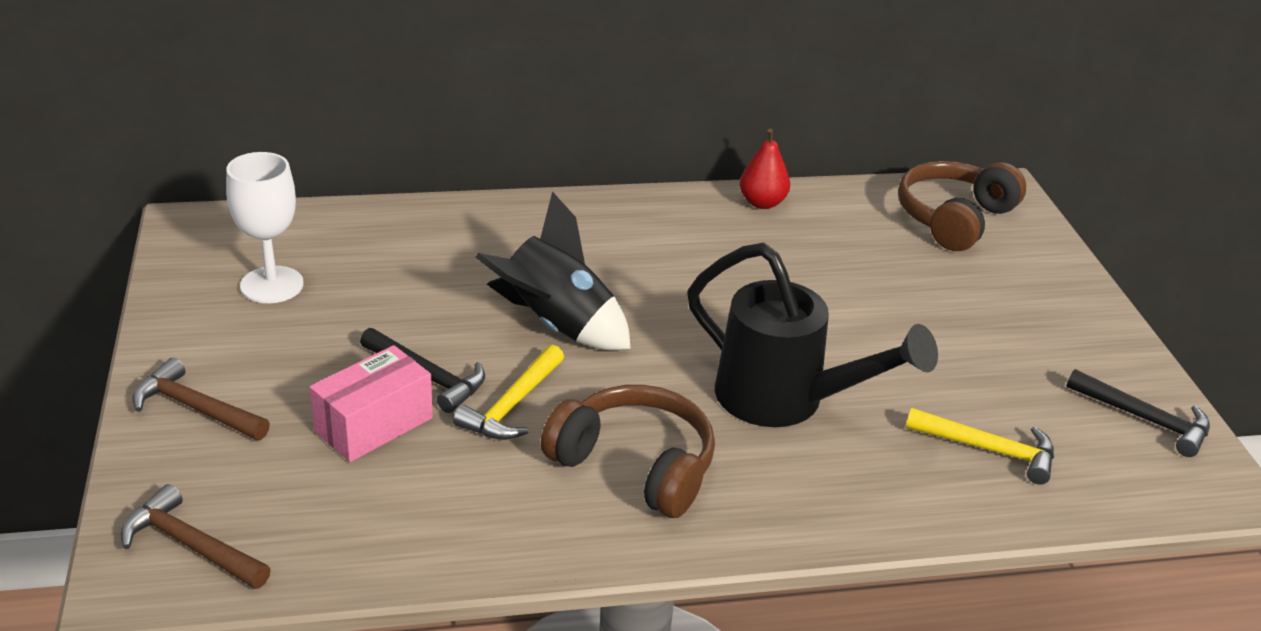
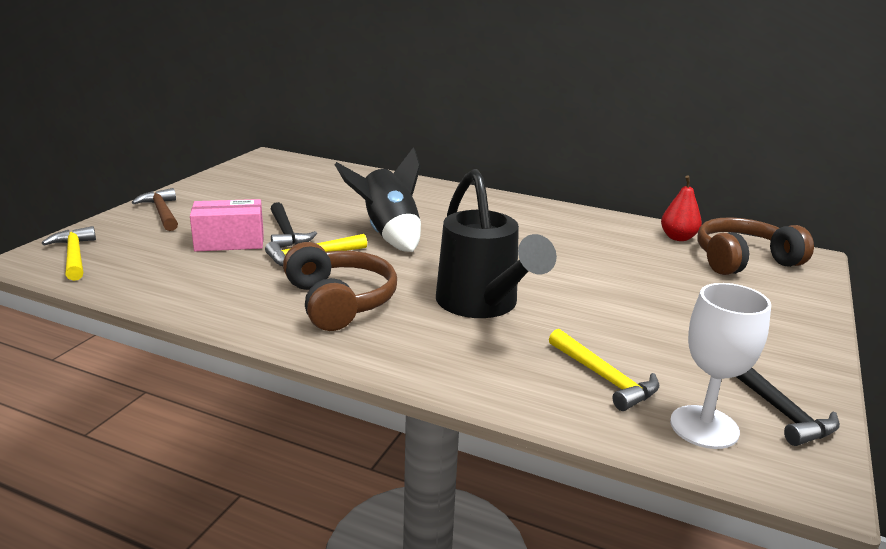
camera: 35 degrees right, 10 degrees down
(191, 545) = (74, 256): brown hammer -> yellow hammer
(272, 285) = (269, 183): white goblet -> white goblet (704, 427)
(762, 203) = (601, 220): red pear -> red pear (678, 238)

